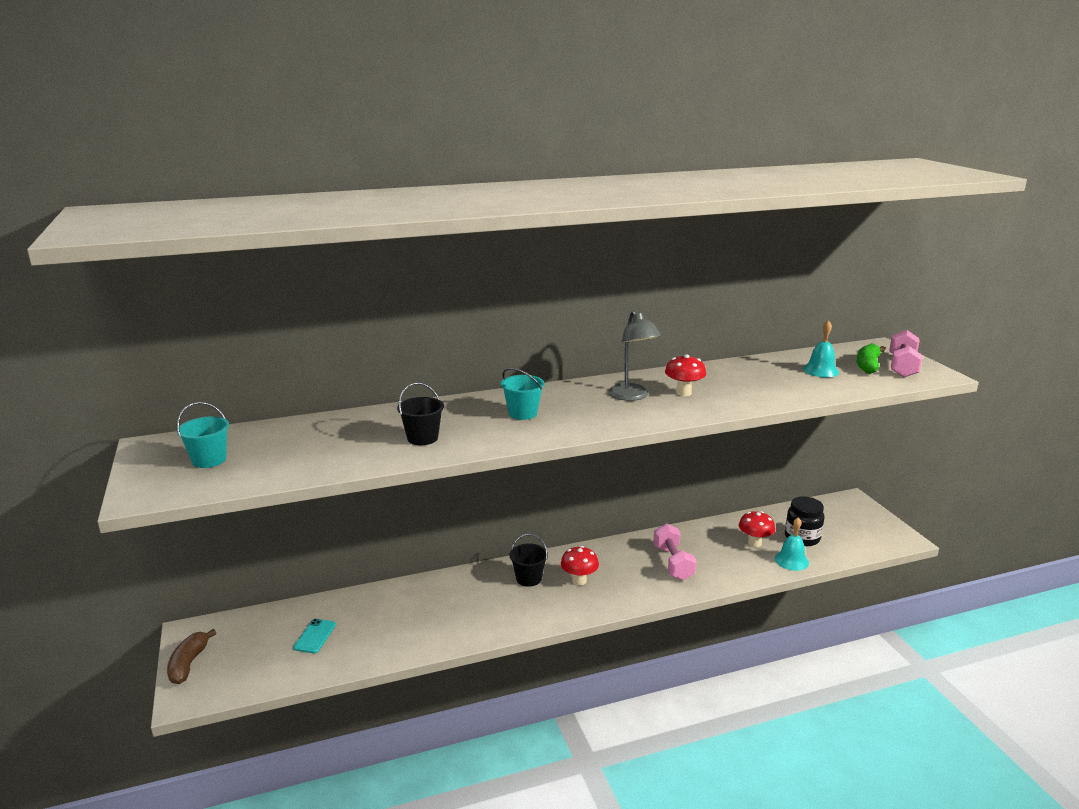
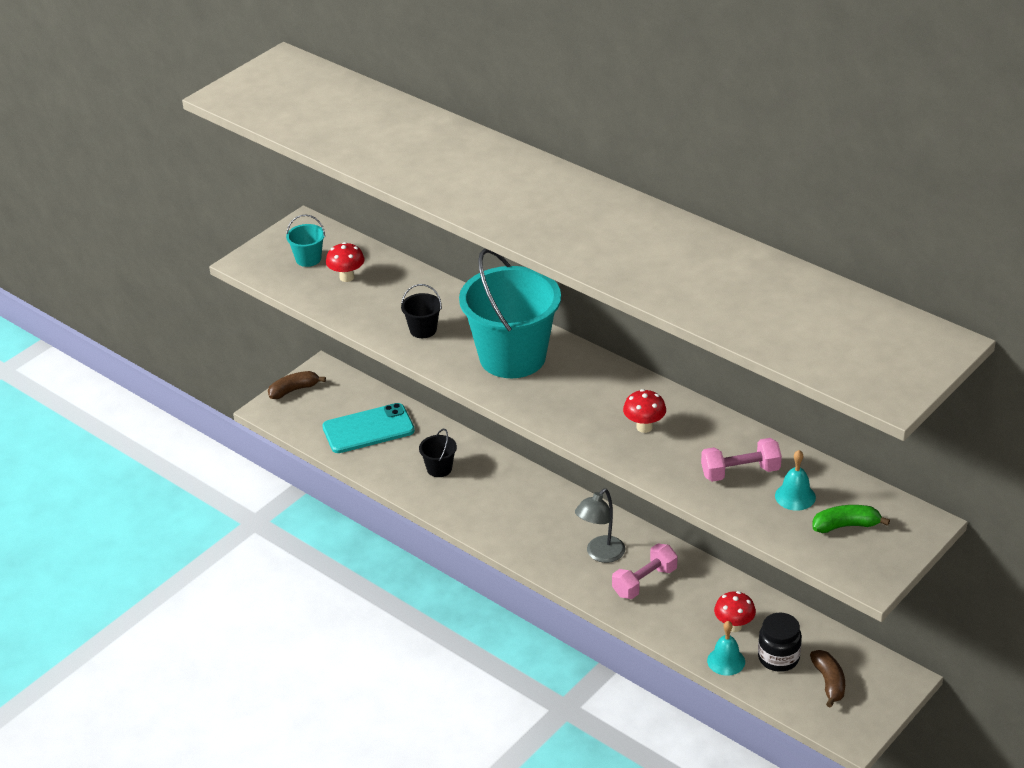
camera: 60 degrees right, 15 degrees up
(315, 636) = (368, 429): turquoise phone -> turquoise phone, size x2.12
(522, 413) = (512, 357): turquoise bucket -> turquoise bucket, size x2.43
(528, 578) = (537, 503): black bucket -> black bucket (439, 468)
(579, 581) = (561, 534): red mushroom -> red mushroom (347, 277)
(632, 396) = (605, 401): grey lamp -> grey lamp (600, 554)
(840, 528) = (829, 682): none -> brown banana
(902, 367) = (869, 550): pink dumbbell -> pink dumbbell (740, 472)

